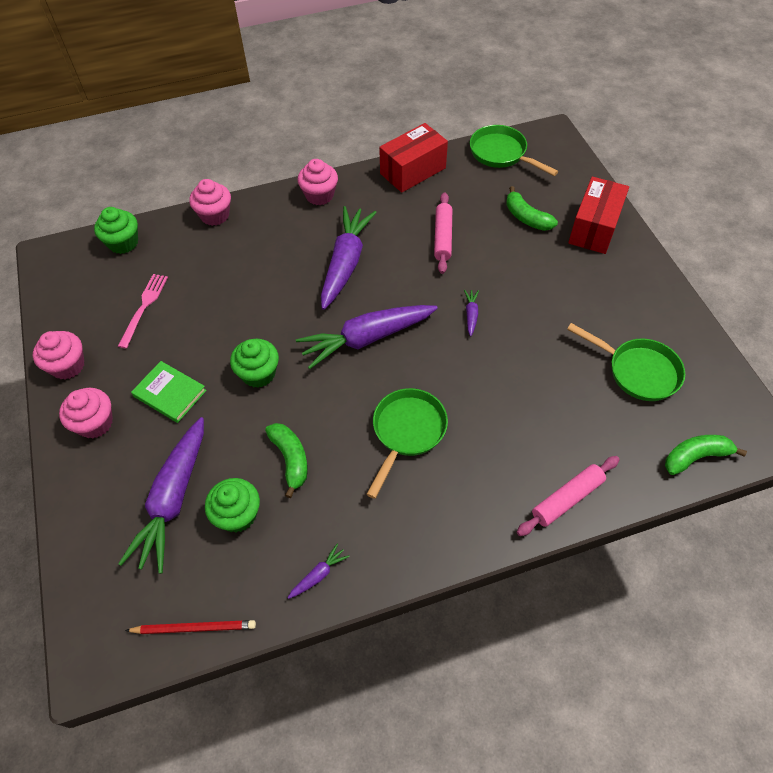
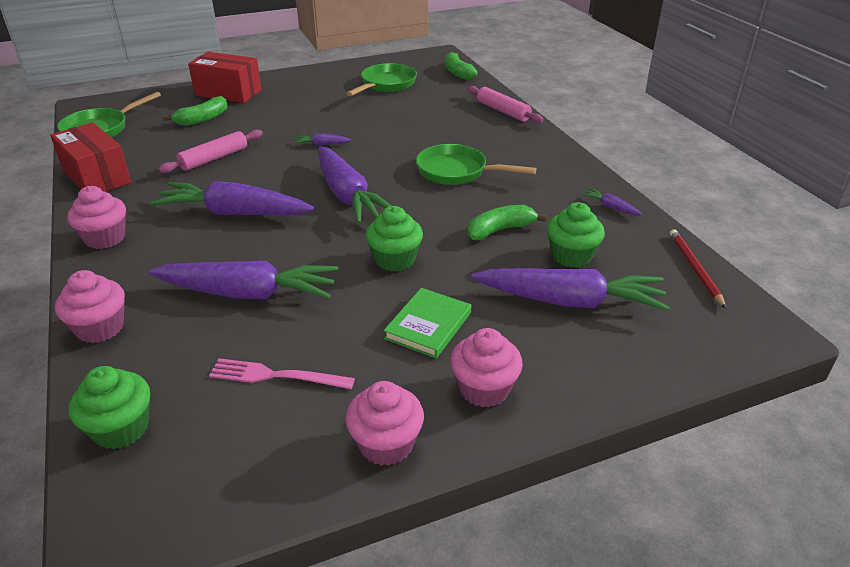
camera: 95 degrees left, 20 degrees down
(234, 284) = (249, 293): none -> purple carrot
(443, 237) = (214, 158): pink rolling pin -> pink rolling pin turned 45 degrees counterclockwise

